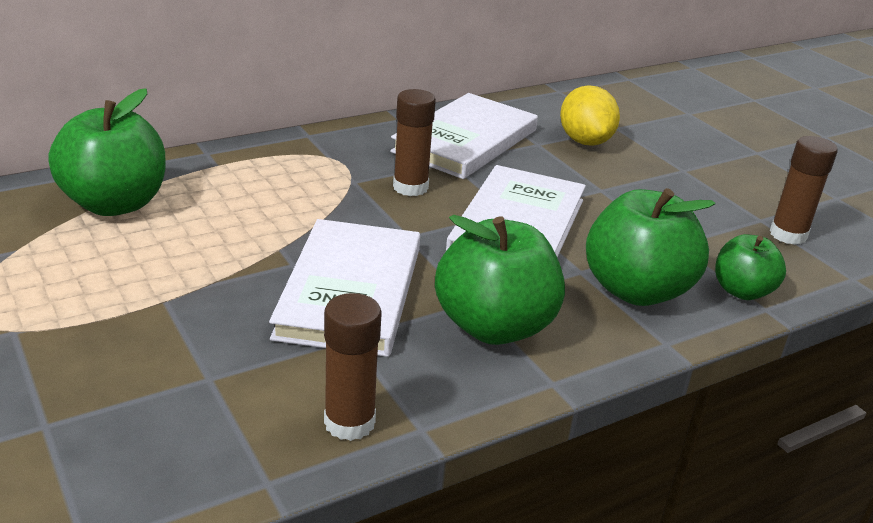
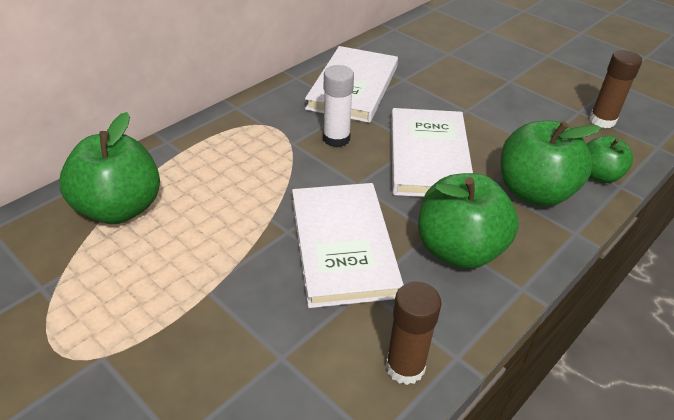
camera: 15 degrees left, 10 degrees up
(410, 187) = (336, 139): brown glue stick -> white glue stick
(585, 141) = (434, 70): yellow lemon -> none

